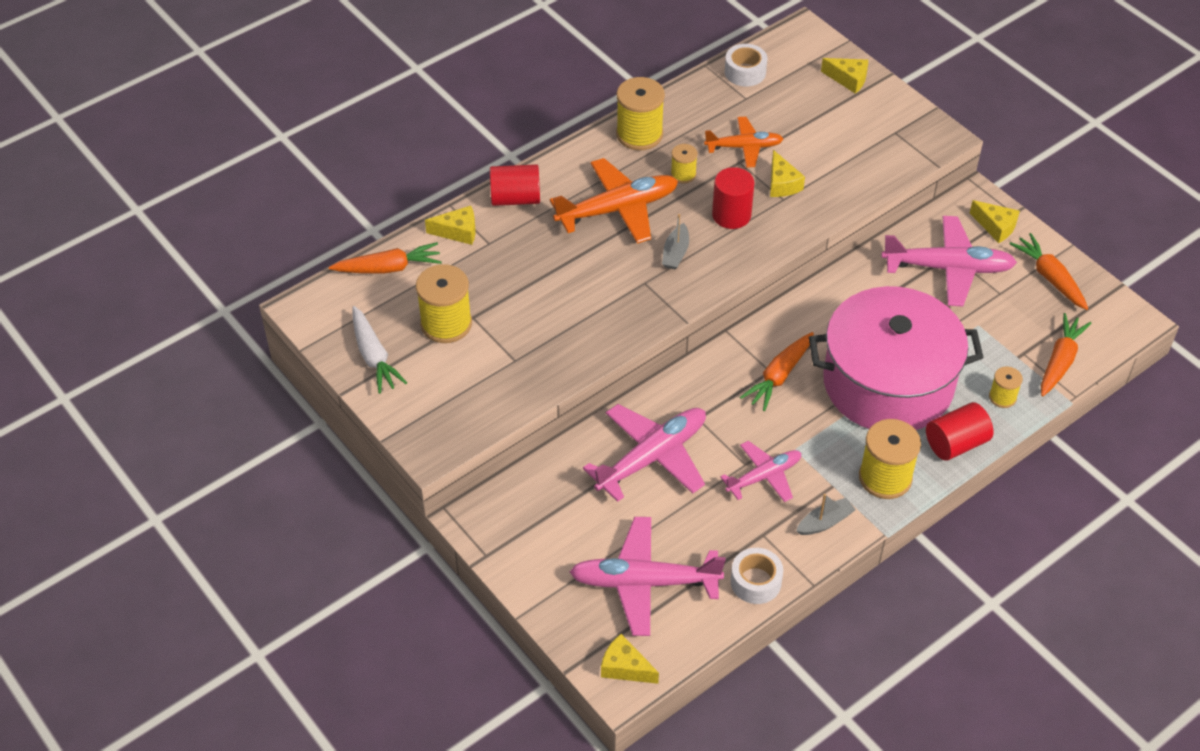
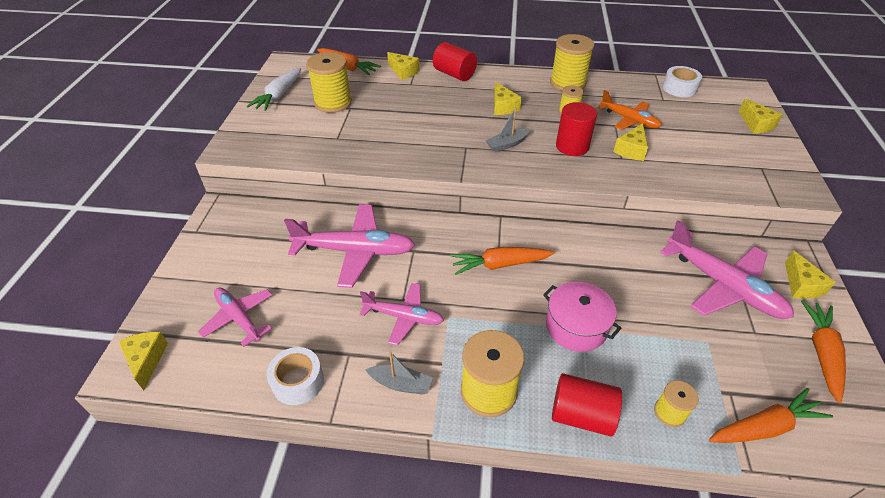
camera: 45 degrees right, 5 degrees down
(617, 209) = (503, 107): orange plane -> yellow cheese
(645, 582) = (239, 318): pink plane -> pink plane, size x0.61
(888, 383) = (576, 327): pink pot -> pink pot, size x0.47

